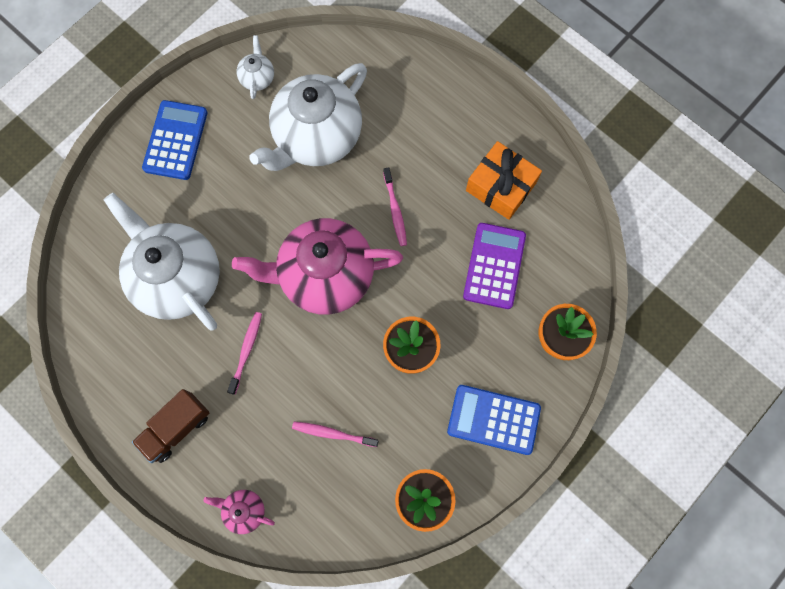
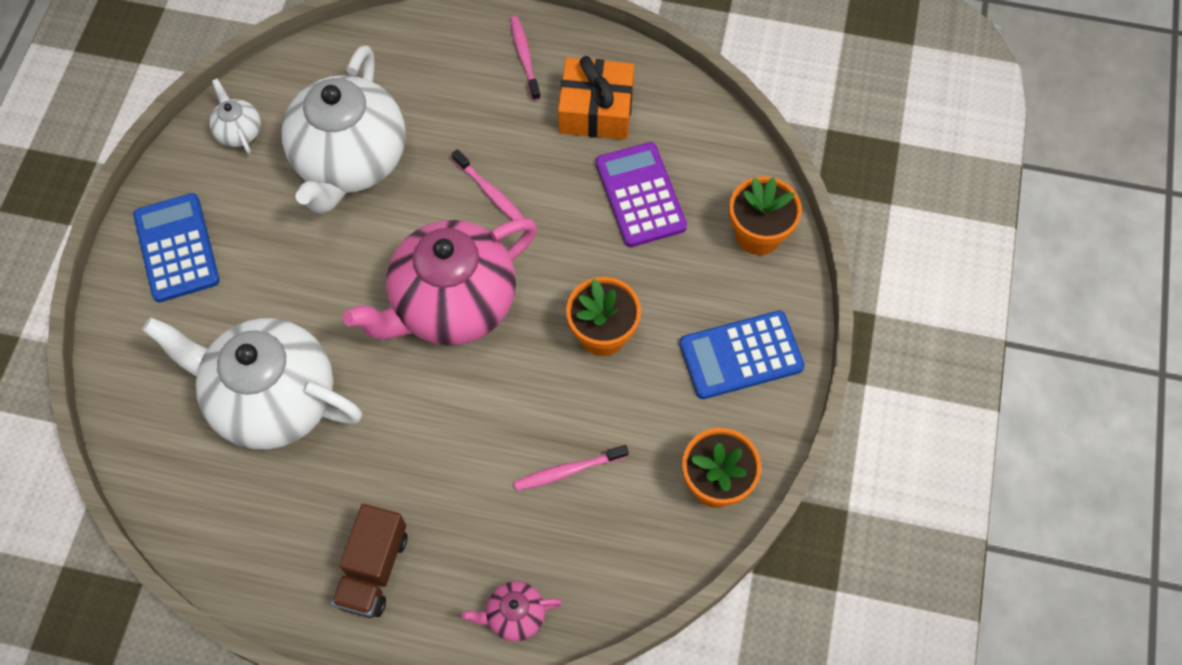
camera: 30 degrees left, 10 degrees down
(246, 351) = (408, 436): pink toothbrush -> pink toothbrush (524, 57)

